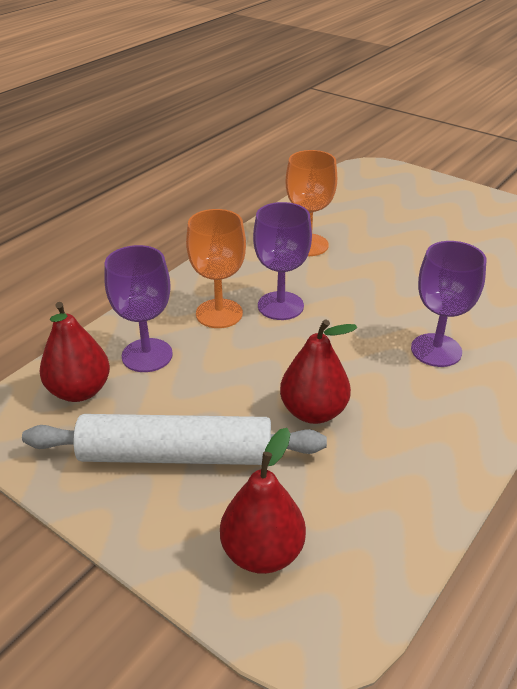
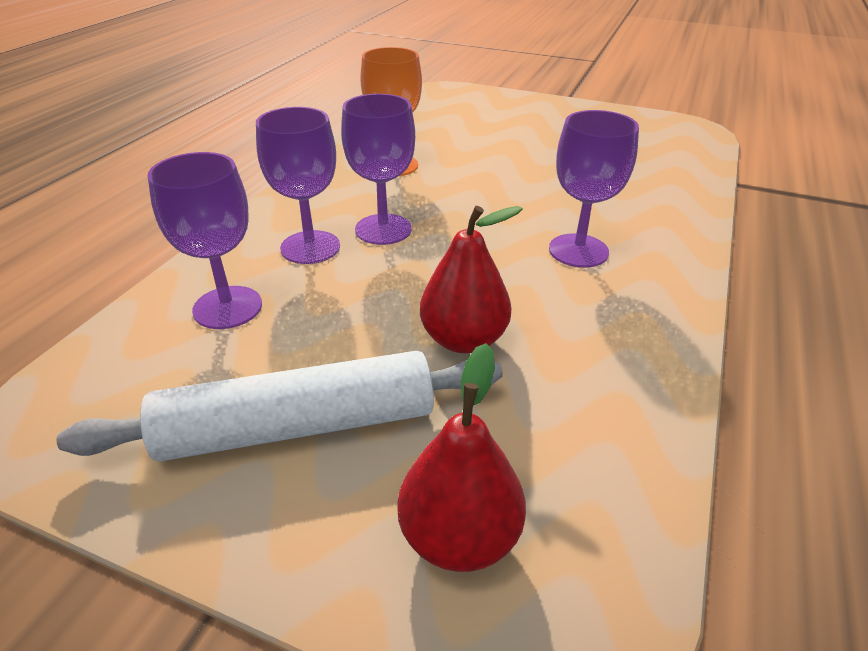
camera: 15 degrees left, 0 degrees up
(79, 391) = (140, 366): red pear -> none
(219, 313) = (310, 247): orange goblet -> purple goblet

